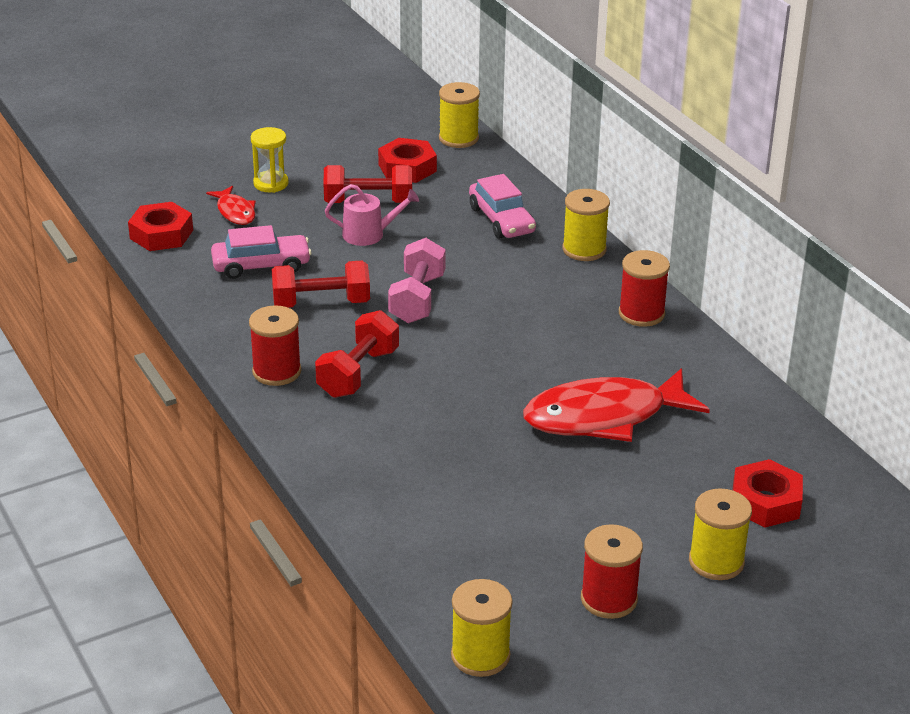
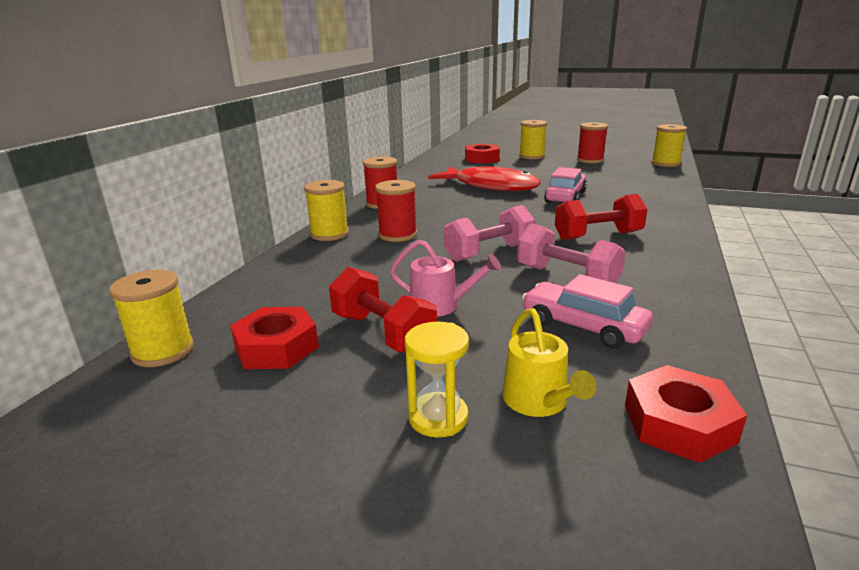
camera: 130 degrees left, 10 degrees down
(235, 212) = (538, 401): red fish -> yellow watering can
(276, 371) = (660, 255): red spool -> red spool (398, 235)
(321, 303) = (567, 277): red dumbbell -> pink dumbbell
(368, 234) = (440, 306): pink watering can -> pink watering can turned 150 degrees clockwise
(501, 220) = (326, 269): pink car -> pink car (565, 197)

